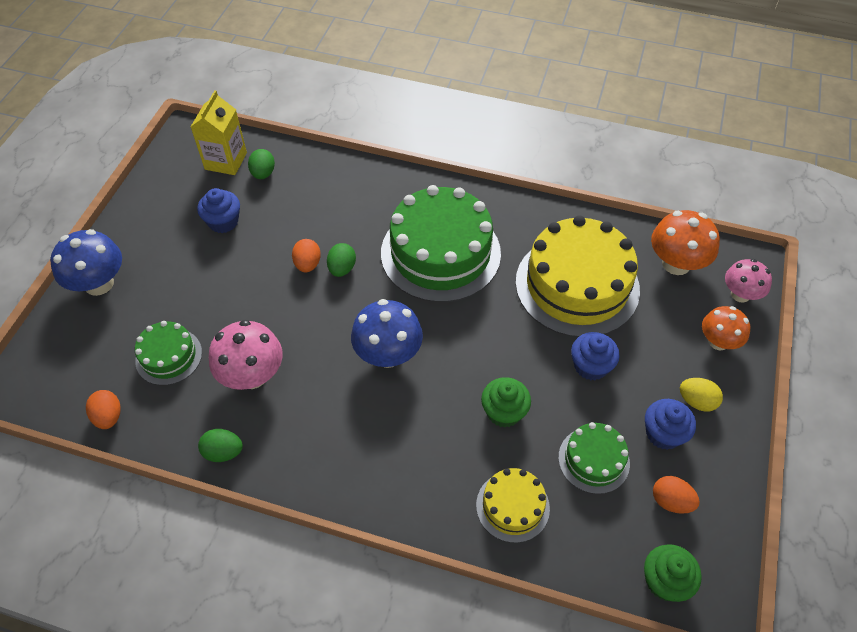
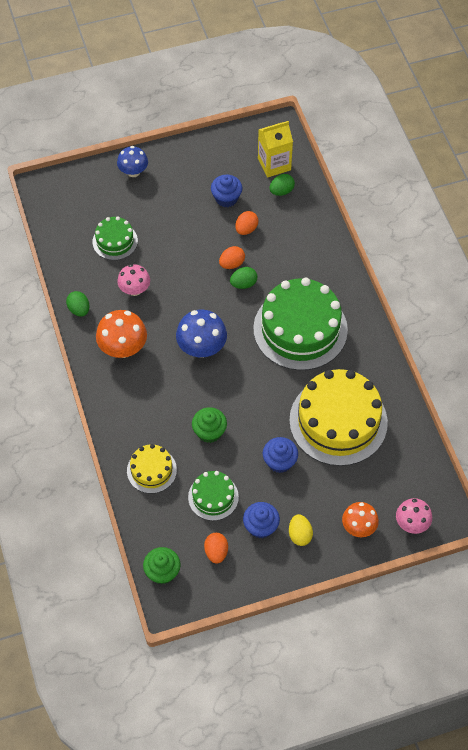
camera: 55 degrees right, 5 degrees up
(99, 283) = (133, 171): blue mushroom -> blue mushroom, size x0.66
(109, 417) = (59, 242): orange egg -> orange egg (246, 229)
(252, 375) = (134, 289): pink mushroom -> pink mushroom, size x0.66
(676, 263) = (407, 471): orange mushroom -> orange mushroom (123, 348)

